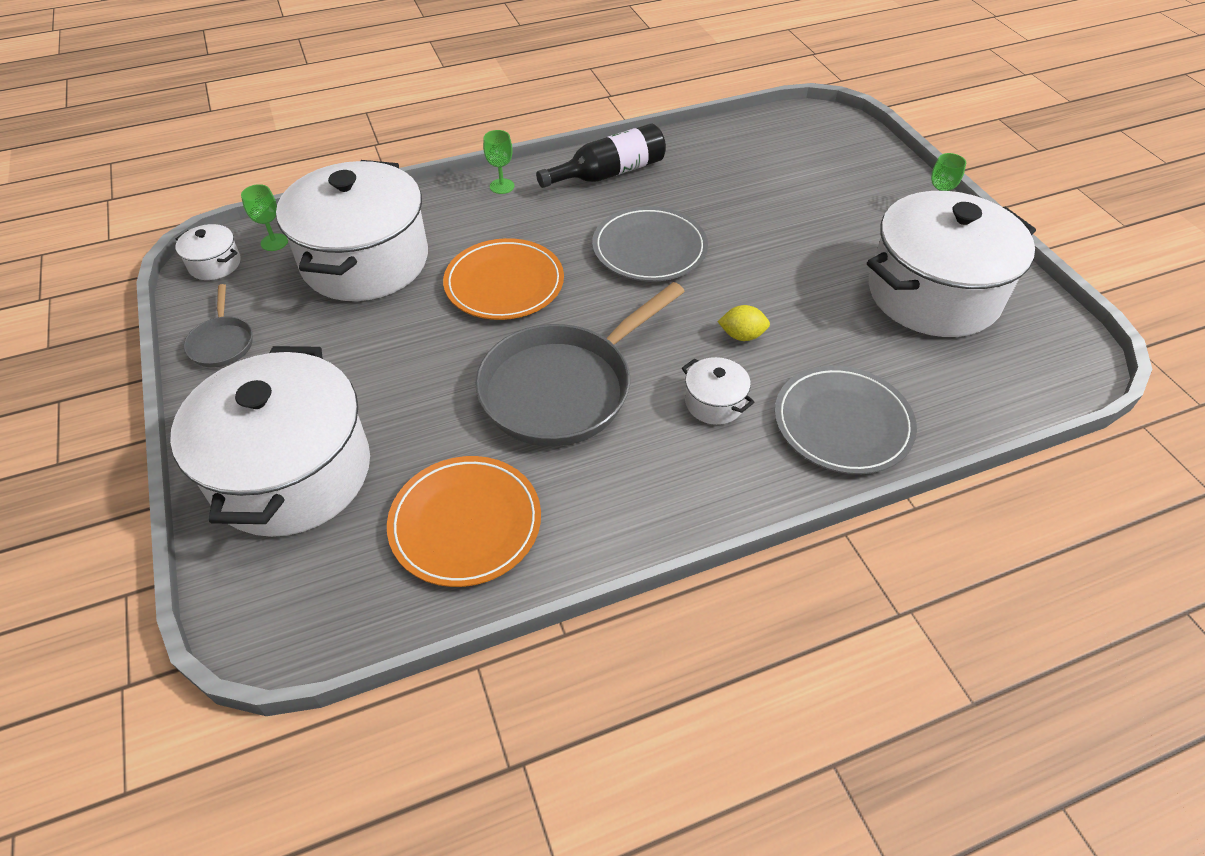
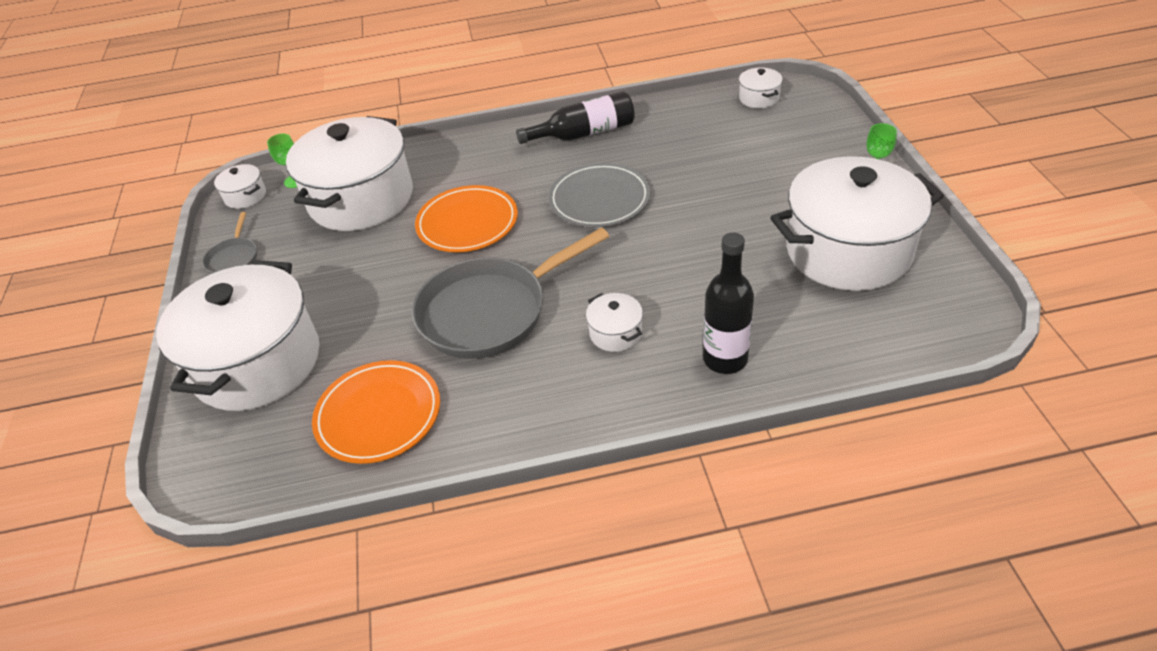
camera: 15 degrees right, 5 degrees down
(502, 186) = (489, 142): green goblet -> none
(742, 335) = (658, 278): yellow lemon -> none
(789, 128) = (759, 98): none -> white pot
(842, 423) = (725, 359): grey plate -> black bottle

